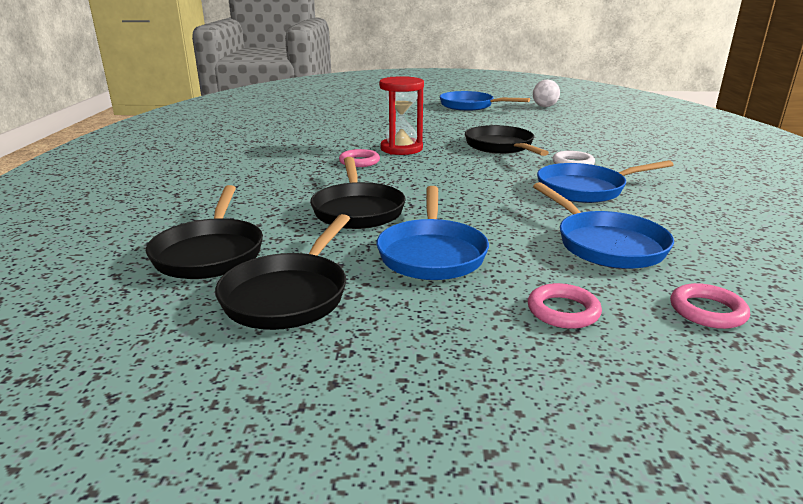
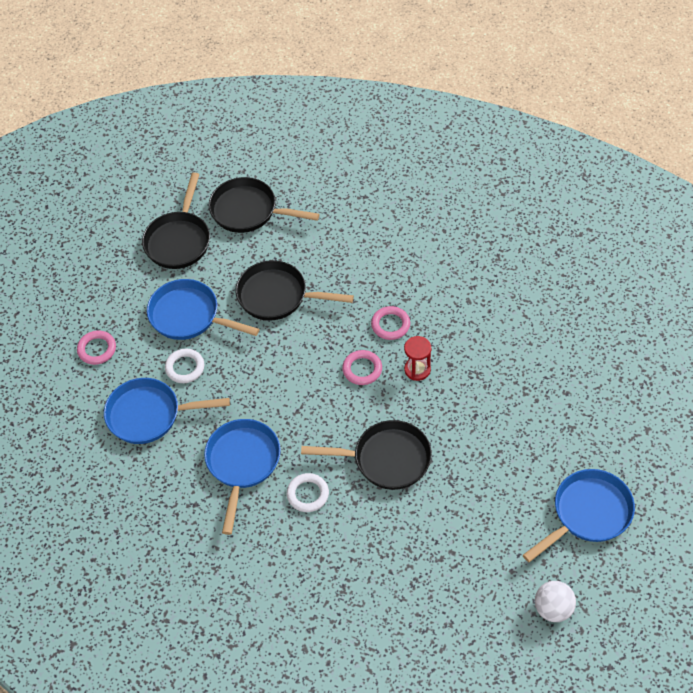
camera: 115 degrees right, 30 degrees up
(289, 294) = (179, 240): black pan -> black pan turned 120 degrees counterclockwise
(401, 149) = (417, 369): red hourglass -> red hourglass, size x0.59
(513, 238) = (185, 368): none -> white ring
(707, 311) = (59, 413): pink ring -> pink ring (362, 369)

